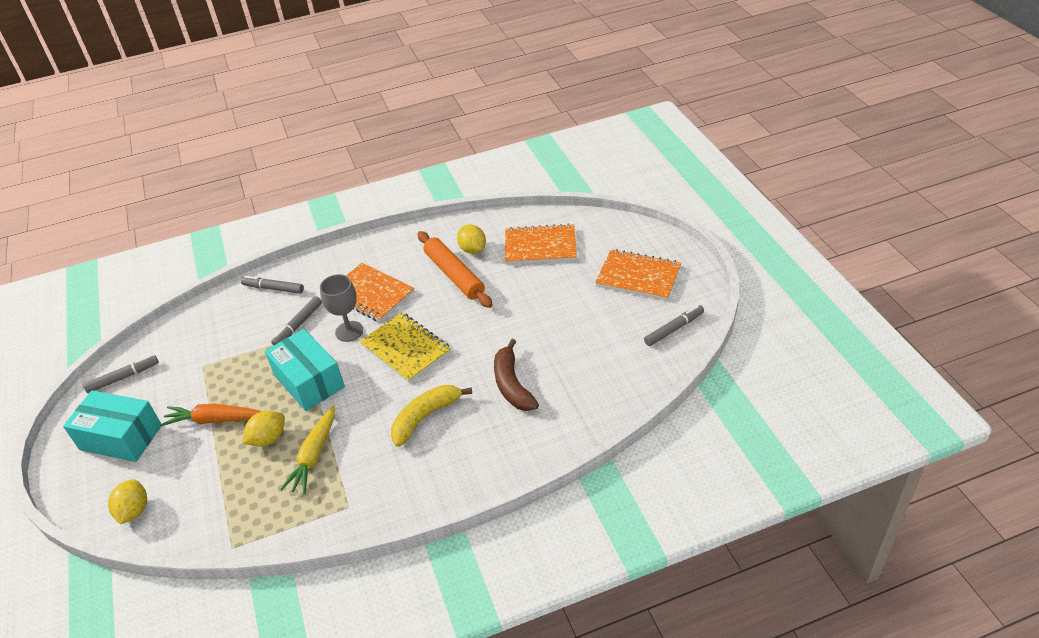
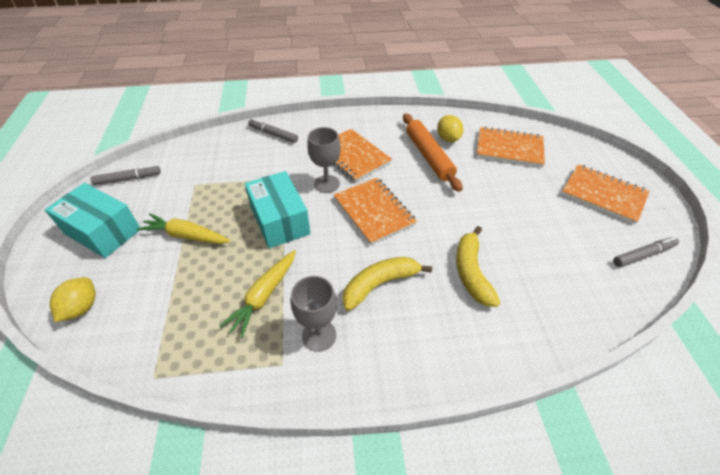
camera: 10 degrees right, 5 degrees up
(214, 420) = (186, 235): orange carrot -> yellow carrot
(268, 438) = (227, 267): yellow lemon -> none
(298, 325) = (285, 168): grey marker -> none
(376, 475) = (319, 335): none -> grey goblet
(406, 349) = (373, 212): yellow notebook -> orange notebook
(512, 385) = (471, 272): brown banana -> yellow banana

